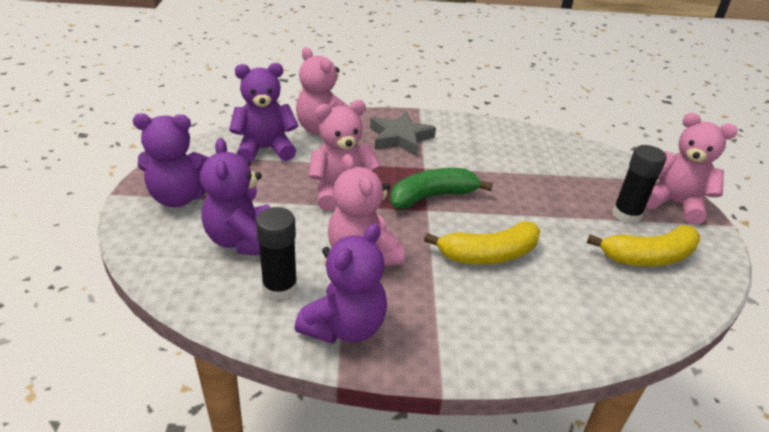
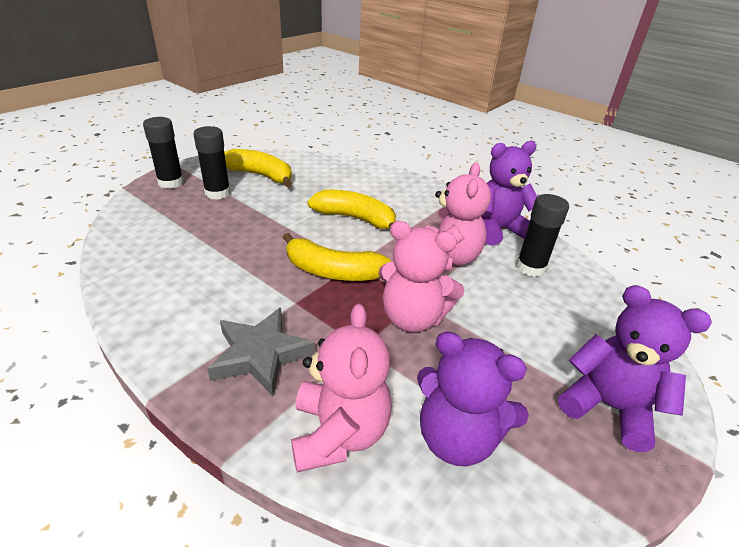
camera: 140 degrees left, 0 degrees up
(242, 240) = (546, 317): purple teddy bear -> none
(432, 196) = (332, 271): green banana -> yellow banana
(674, 203) = (171, 183): pink teddy bear -> black glue stick

